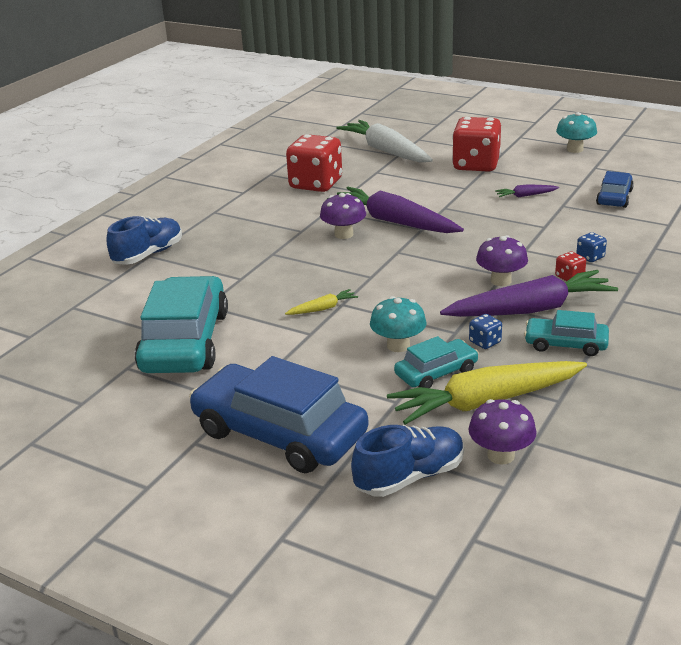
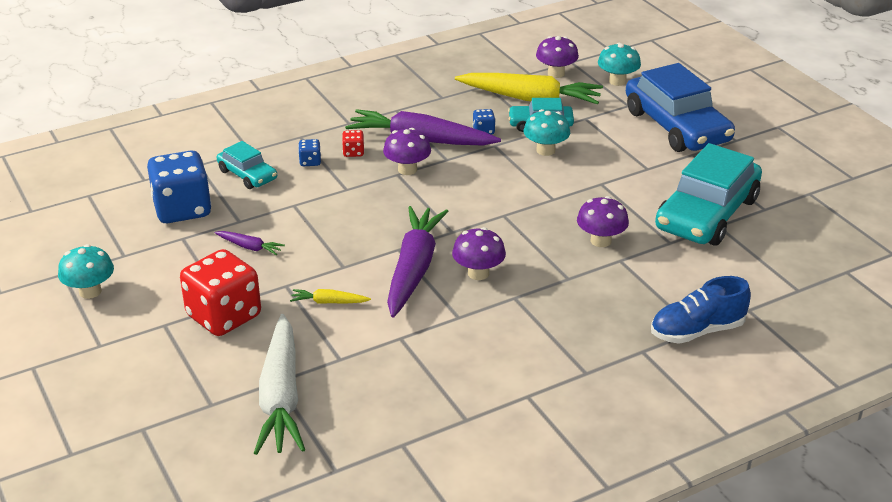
camera: 150 degrees left, 5 degrees up
(268, 286) = (600, 241): none -> purple mushroom
(316, 184) = (430, 369): red dice -> none
(323, 308) = (573, 200): yellow carrot -> yellow carrot (328, 302)
(394, 222) = (413, 269): purple carrot -> purple carrot turned 150 degrees counterclockwise
(410, 477) = (617, 81): blue shoe -> turquoise mushroom
(565, 344) = (433, 111): turquoise car -> turquoise car (247, 175)
(614, 197) = (182, 209): blue car -> blue dice

